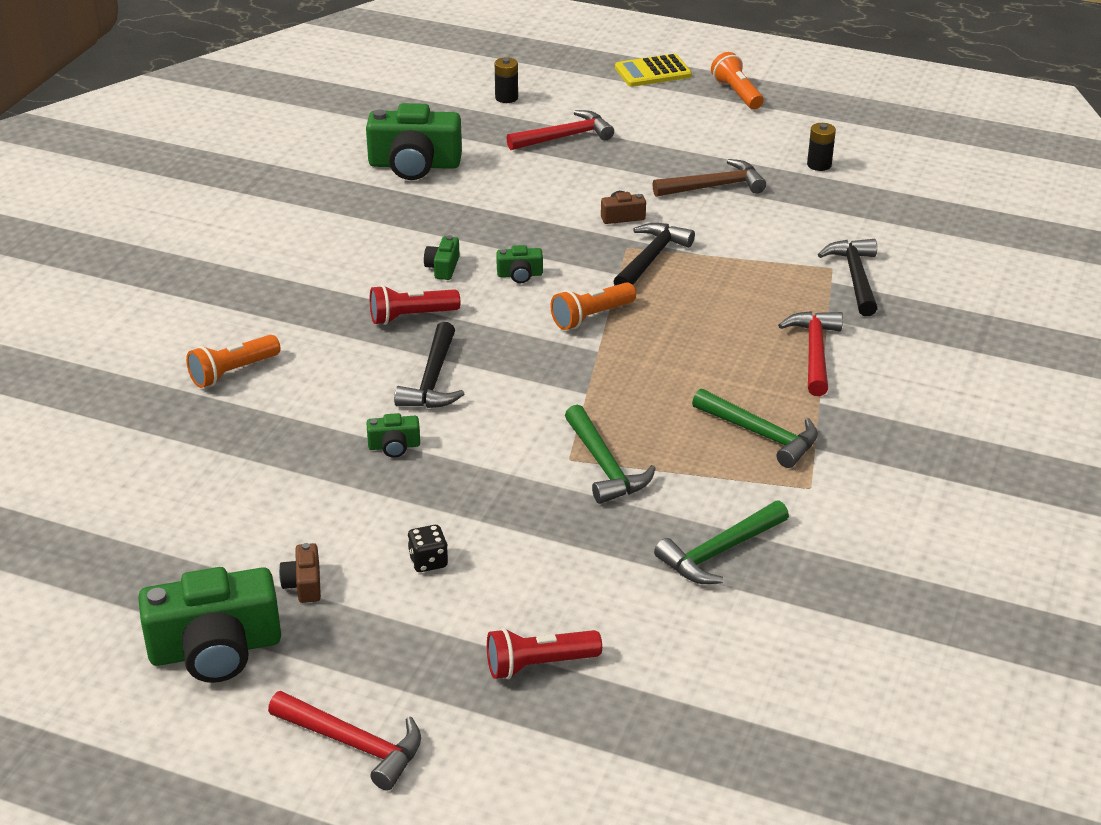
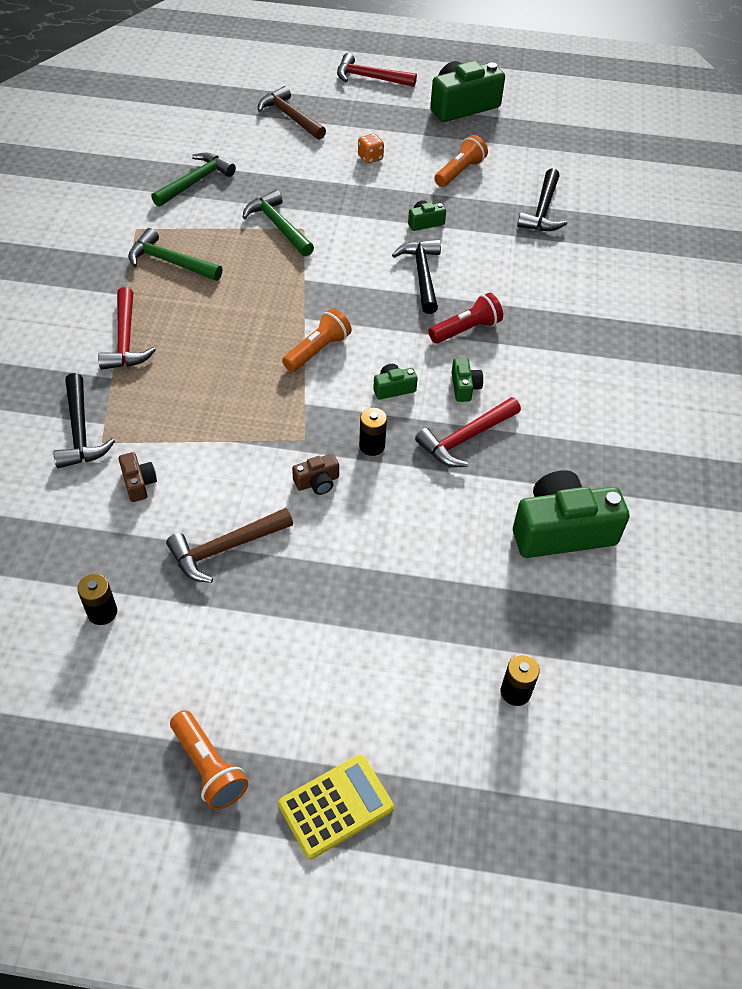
camera: 165 degrees right, 15 degrees up
(232, 372) = (570, 262): orange flashlight -> orange flashlight (460, 172)
(304, 584) = (435, 139): brown camera -> brown camera (138, 483)
(428, 561) = (370, 158): black dice -> orange dice
(538, 664) = (290, 117): red flashlight -> brown hammer
(560, 234) = (372, 446): none -> black battery
(565, 137) = (414, 615): red hammer -> red hammer (465, 438)
(651, 258) = (278, 427): black hammer -> black hammer (542, 211)

